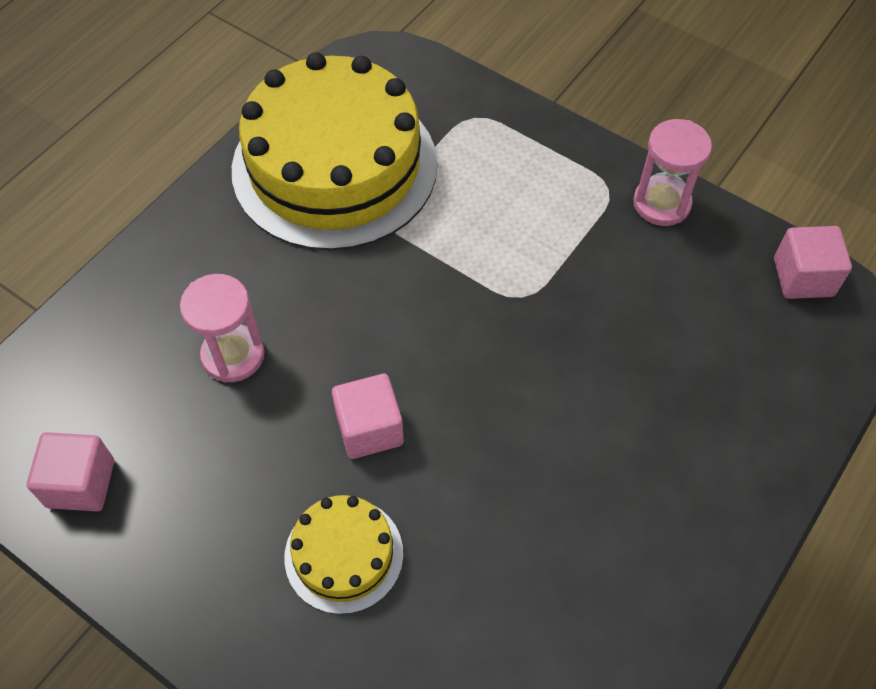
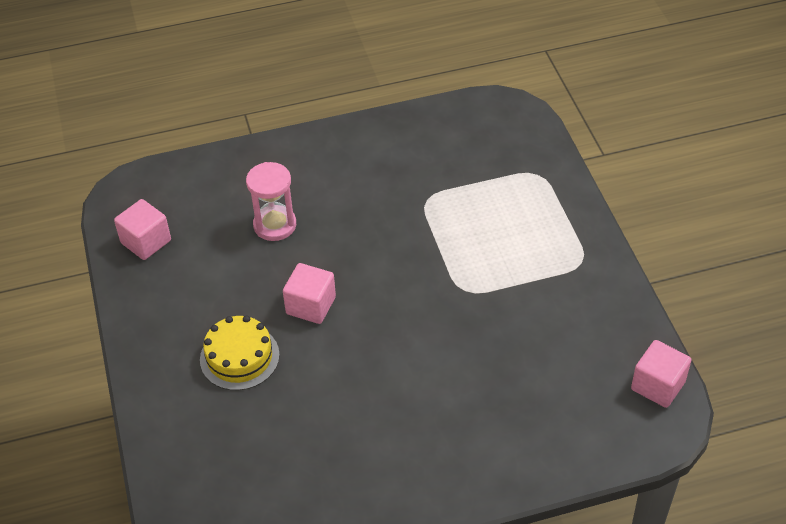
camera: 40 degrees right, 10 degrees down
(334, 166) = (424, 157): yellow cake -> none
(661, 203) = (608, 289): pink hourglass -> none

